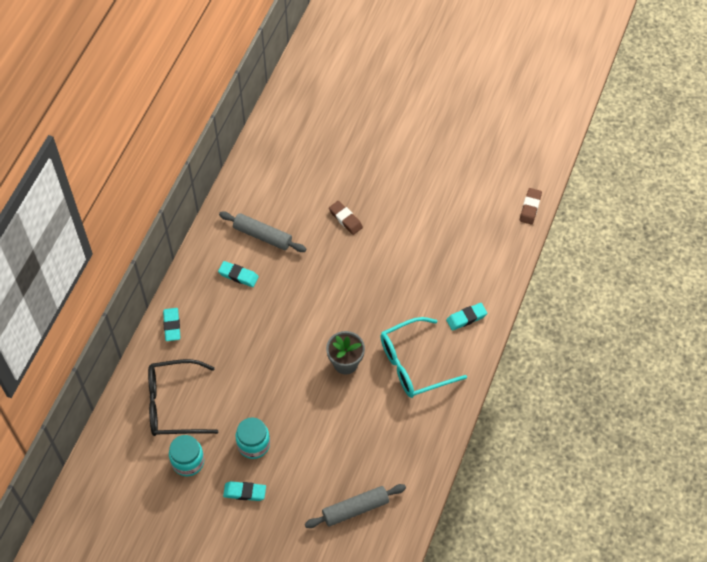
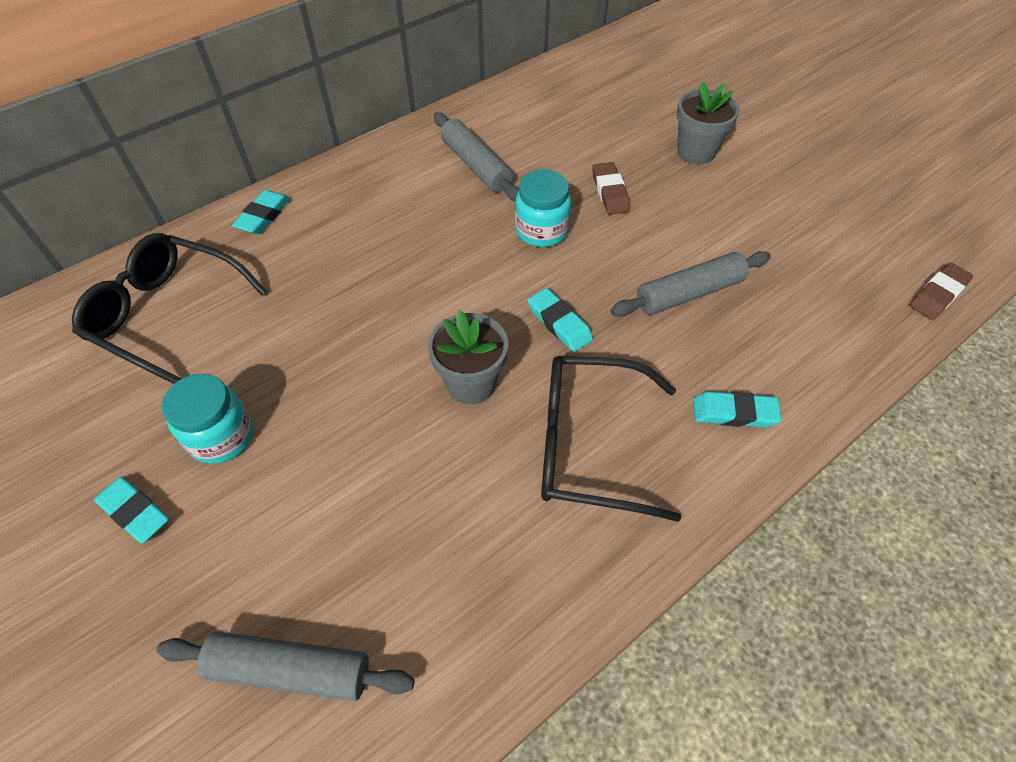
camera: 30 degrees right, 5 degrees down
(188, 461) = (103, 409): turquoise jar -> turquoise jar (541, 231)
(238, 275) = (404, 196): turquoise eraser -> turquoise eraser (559, 323)
(376, 168) = (696, 152): none -> grey flower pot
(413, 364) = (588, 444): turquoise glasses -> black glasses
(417, 264) = (689, 293): none -> grey rolling pin

